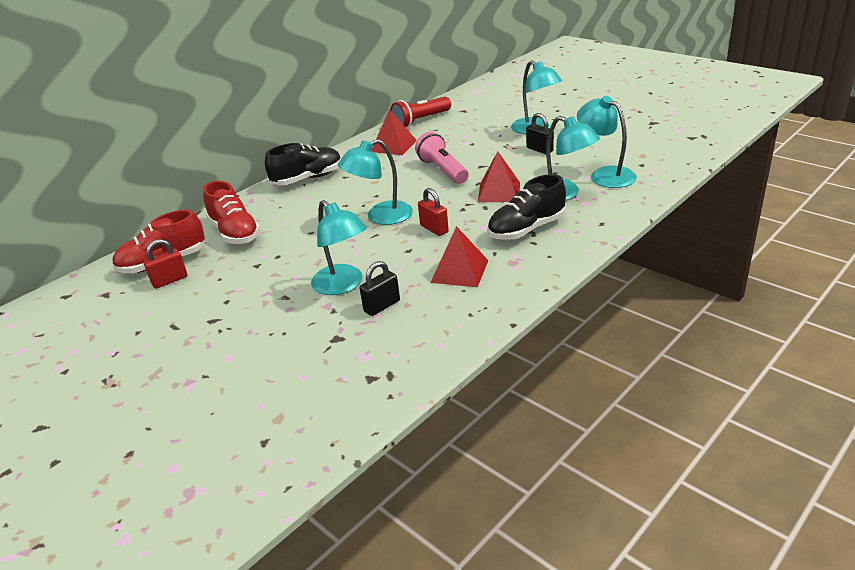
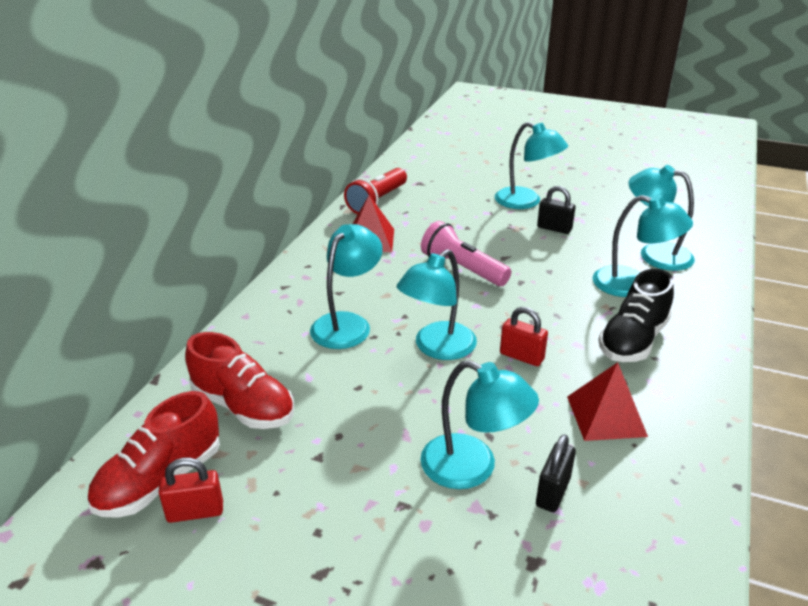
camera: 25 degrees left, 0 degrees up
(170, 280) = (195, 512): red padlock -> red padlock turned 45 degrees clockwise
(308, 179) = (289, 301): black shoe -> none
(334, 195) = (347, 323): none -> turquoise lamp
(499, 192) = (556, 291): red pyramid -> none

